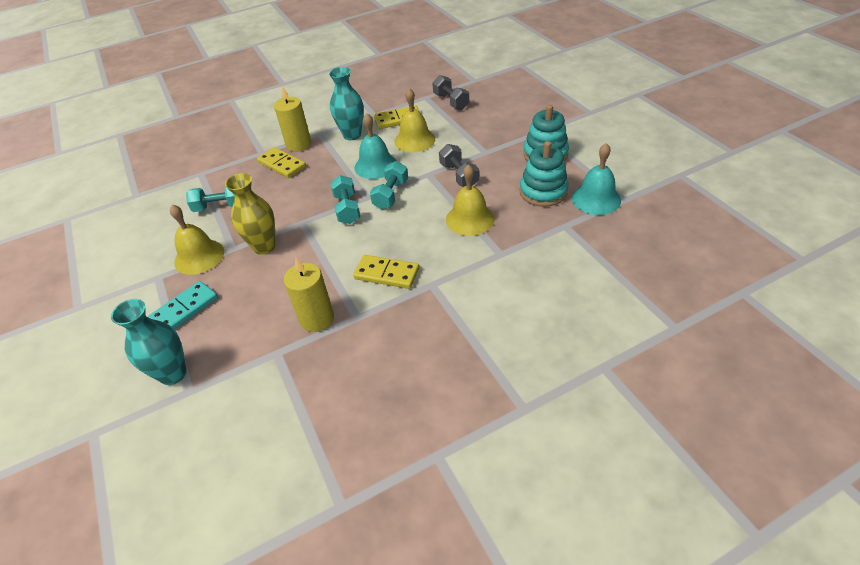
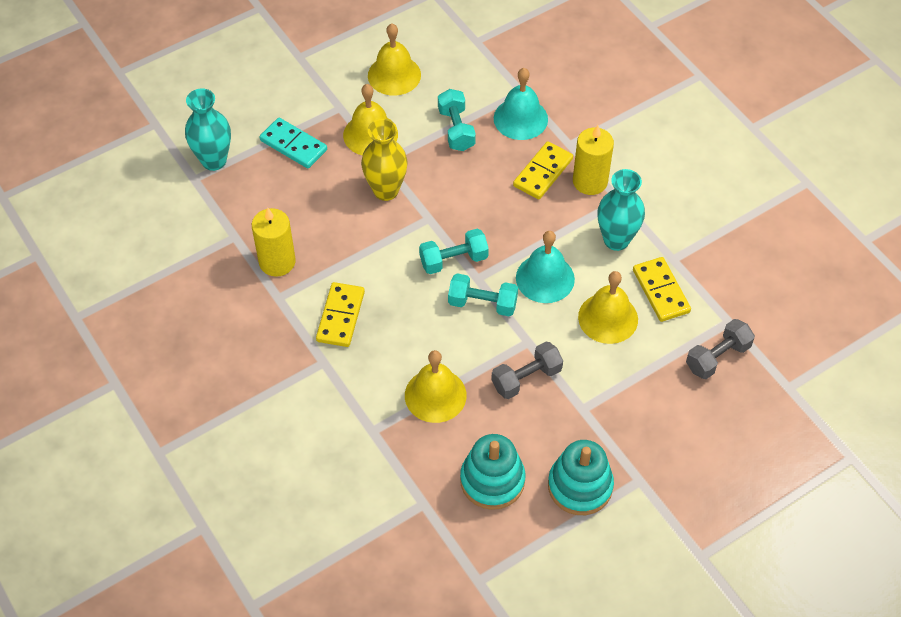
camera: 80 degrees right, 10 degrees up
(141, 242) = (394, 75): none -> yellow bell
(596, 199) = (478, 545): turquoise bell -> turquoise bell (520, 118)

